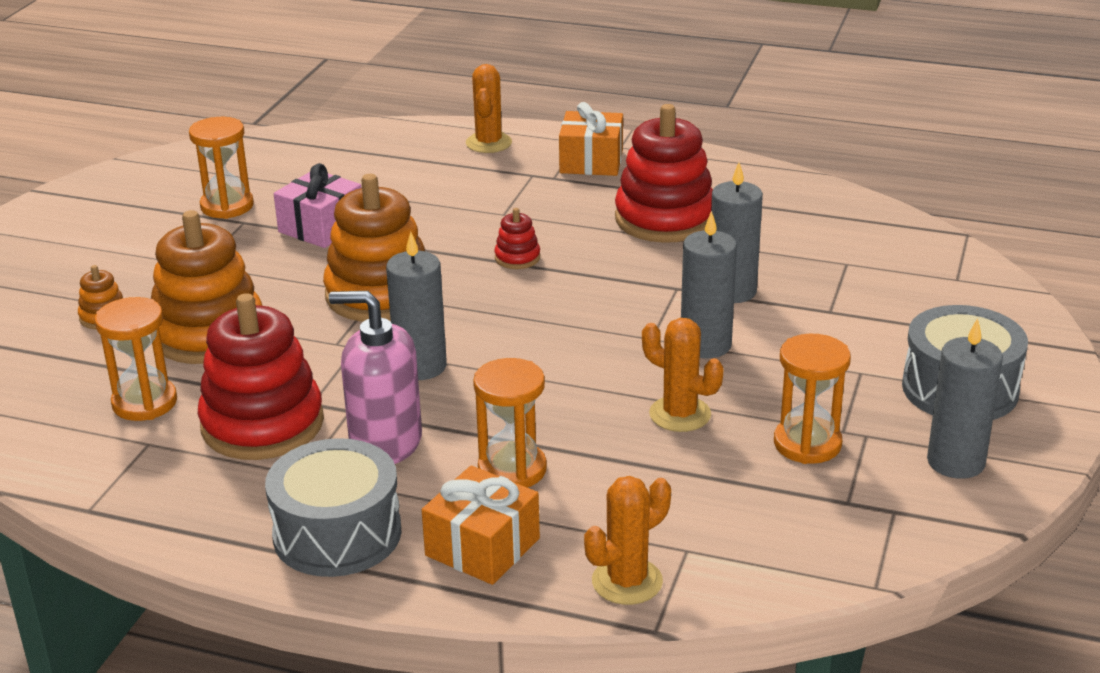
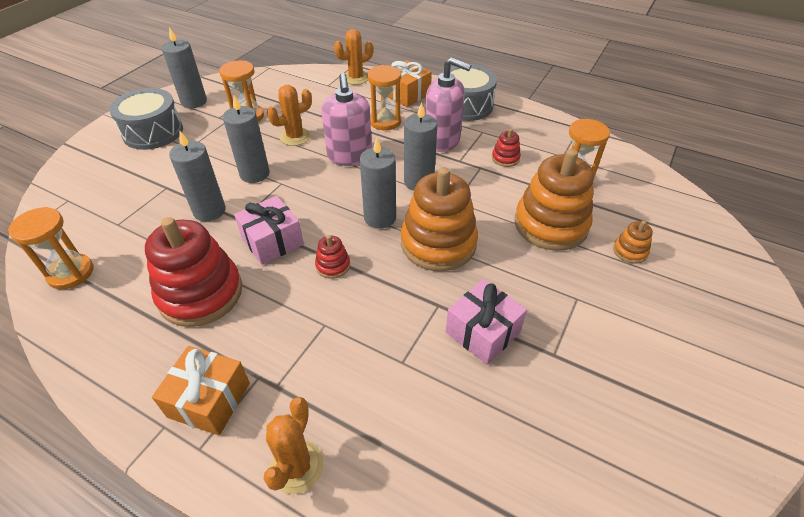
camera: 170 degrees left, 15 degrees up
(227, 206) = (575, 384): orange hourglass -> orange hourglass (71, 273)
(262, 424) = (505, 158): red stacking toy -> red stacking toy, size x0.44
(471, 312) = (380, 218): none -> grey candle
(556, 392) = (349, 156): none -> pink soap dispenser
(613, 271) = (272, 241): none -> pink gift
(680, 414) = (295, 137): orange cactus -> orange cactus turned 75 degrees counterclockwise

